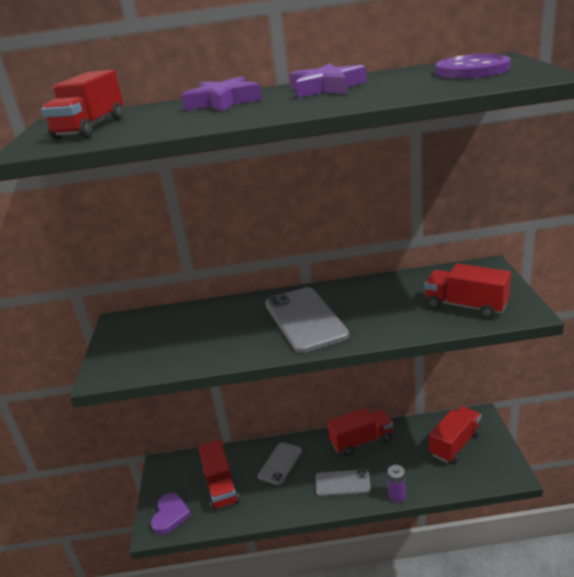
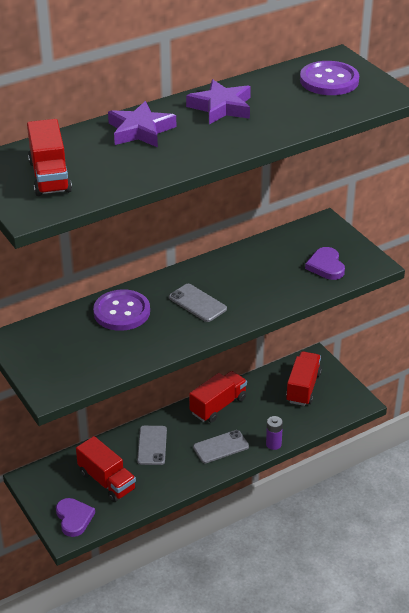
camera: 30 degrees left, 10 degrees up
(228, 315) = (122, 312): none -> purple button
(305, 319) = (197, 303): grey phone -> grey phone, size x0.59
(466, 306) = (326, 266): red truck -> purple heart

